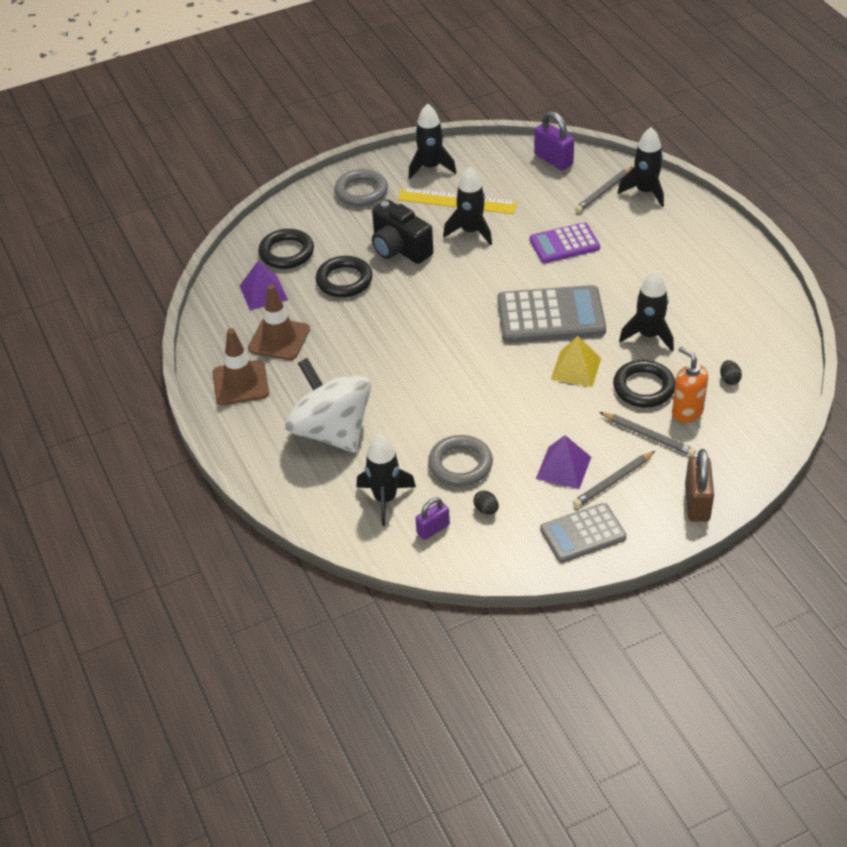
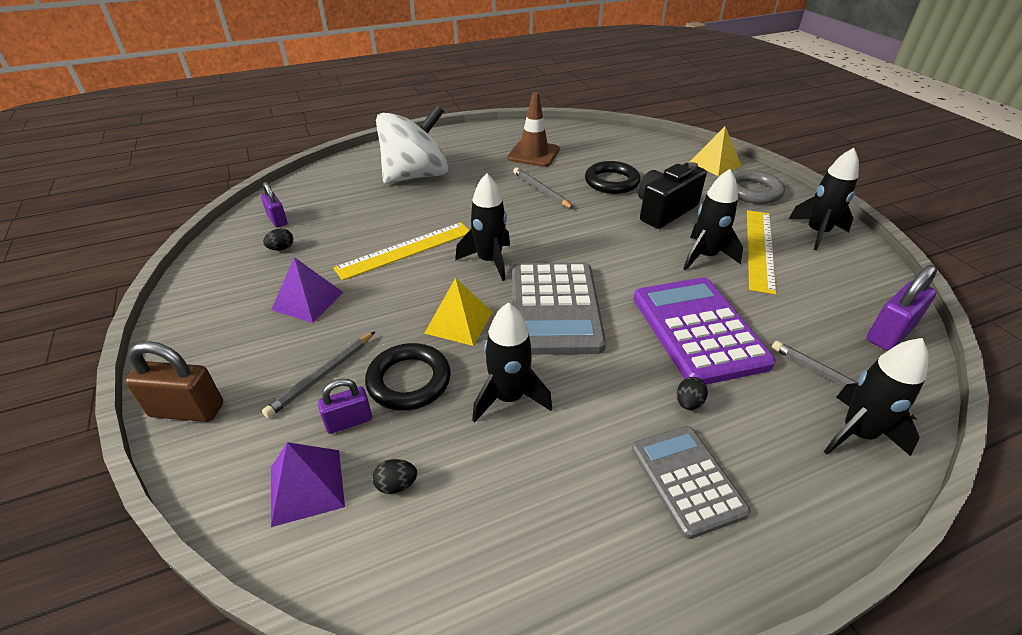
camera: 90 degrees right, 5 degrees down
(240, 383) = (484, 140): brown traffic cone -> none
(263, 292) = (593, 147): purple pyramid -> purple pyramid (306, 486)
(286, 253) = (648, 156): black ring -> none
(305, 208) = (715, 164): none -> yellow pyramid
(385, 499) = (326, 198): black rocket -> black rocket (489, 261)
(460, 464) = (346, 236): grey ring -> none
(479, 416) = (405, 250): none -> yellow ruler
(564, 244) = (698, 330): purple calculator -> purple calculator, size x1.57
(583, 534) = (209, 307): grey calculator -> grey calculator (687, 480)
(612, 481) = (267, 336): grey pencil -> grey pencil (541, 190)
(635, 255) = (688, 403): none -> black egg
(687, 411) = (349, 421): orange soap dispenser -> purple padlock

